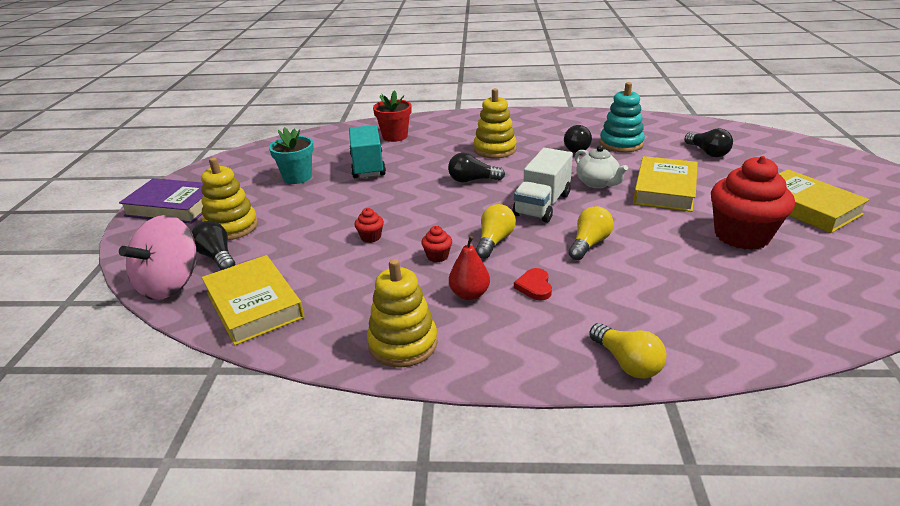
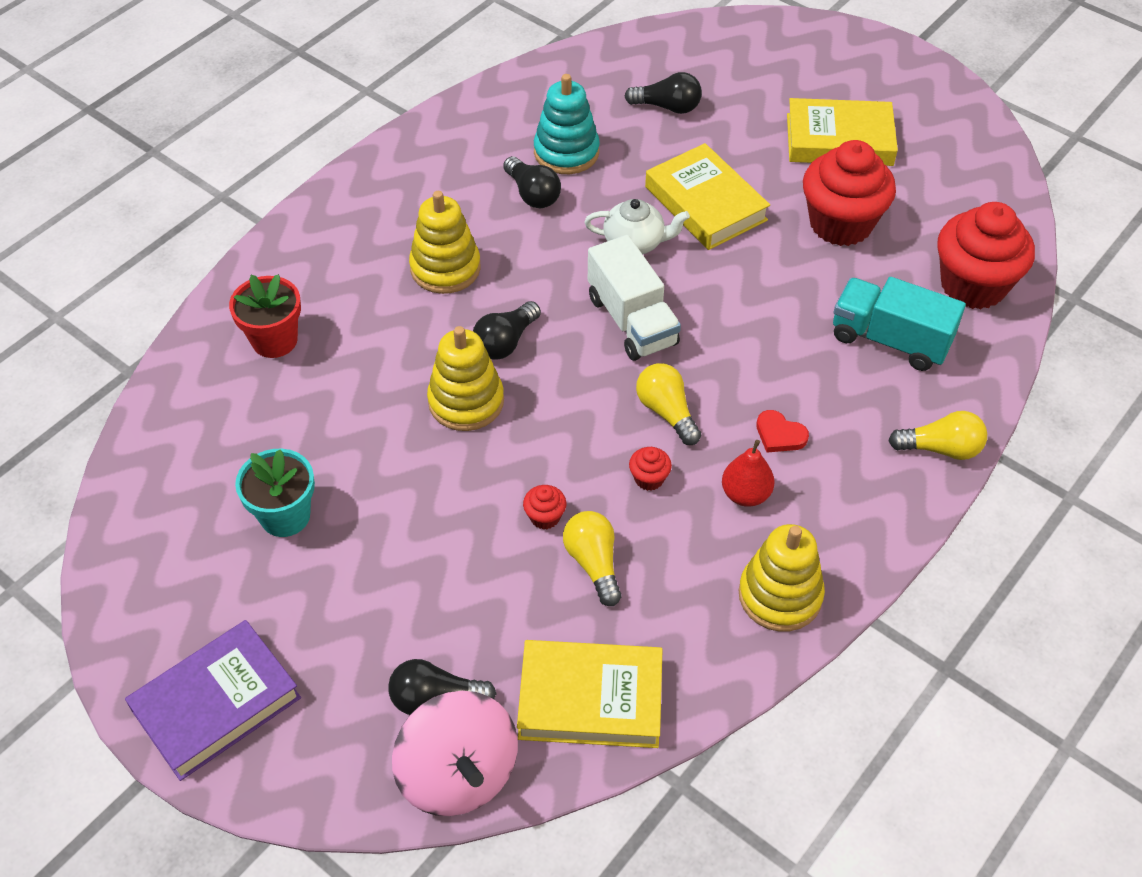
camera: 55 degrees left, 20 degrees up
(231, 227) = (364, 653): yellow stacking toy -> yellow stacking toy (466, 401)
(368, 166) = (340, 421): turquoise truck -> turquoise truck (890, 340)
(589, 244) = (746, 340): yellow light bulb -> yellow light bulb (593, 563)
(802, 311) = (973, 285): none -> red cupcake

